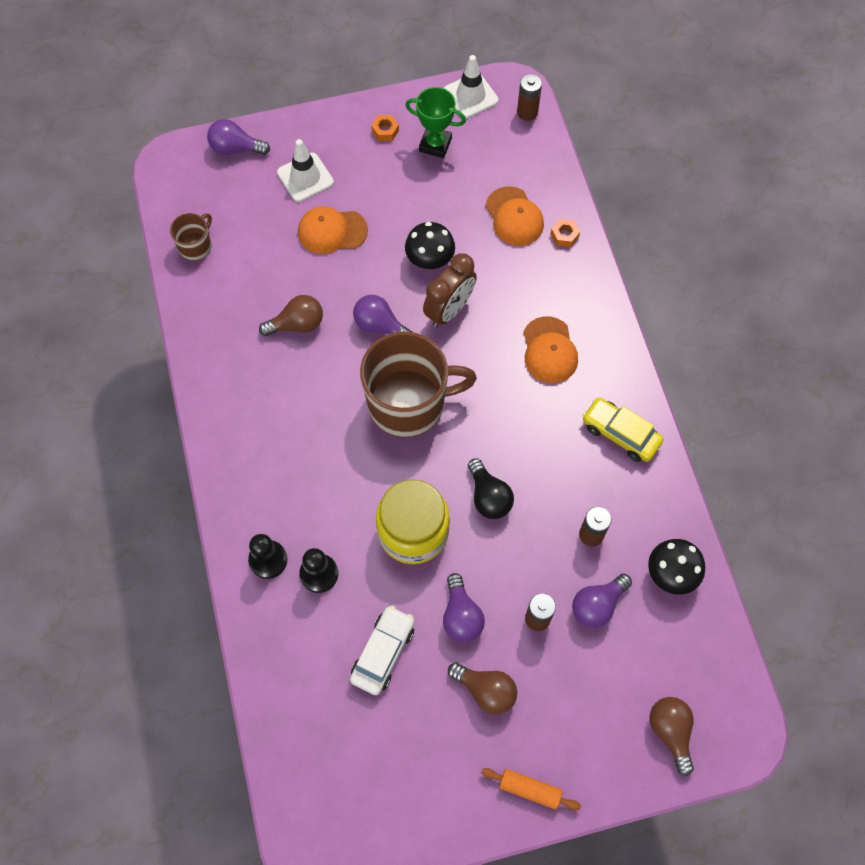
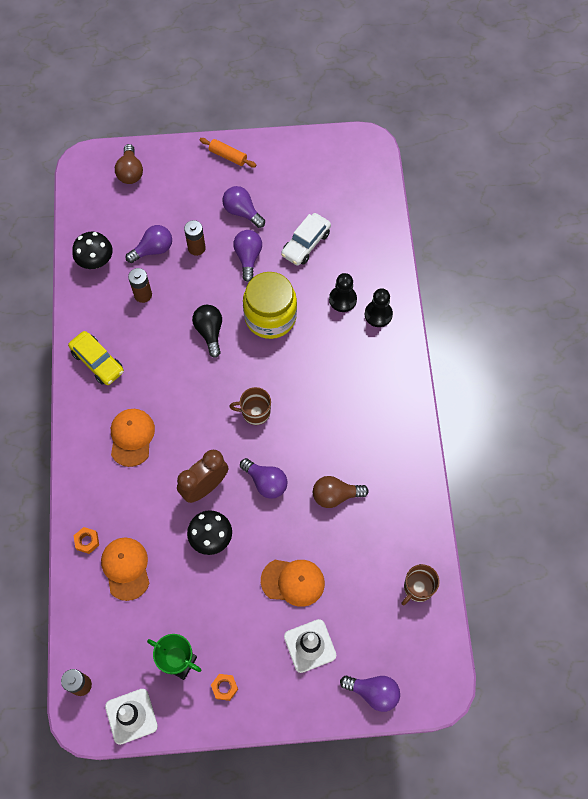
camera: 170 degrees left, 0 degrees up
(408, 403) = (255, 412): brown mug -> brown mug, size x0.46
(485, 690) = (242, 212): brown light bulb -> purple light bulb

